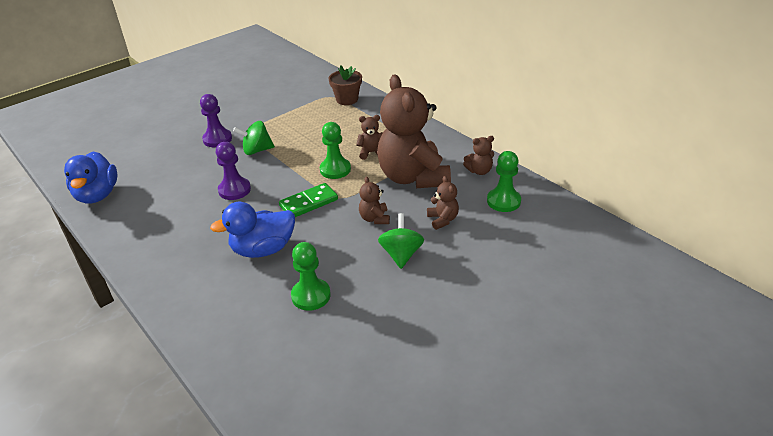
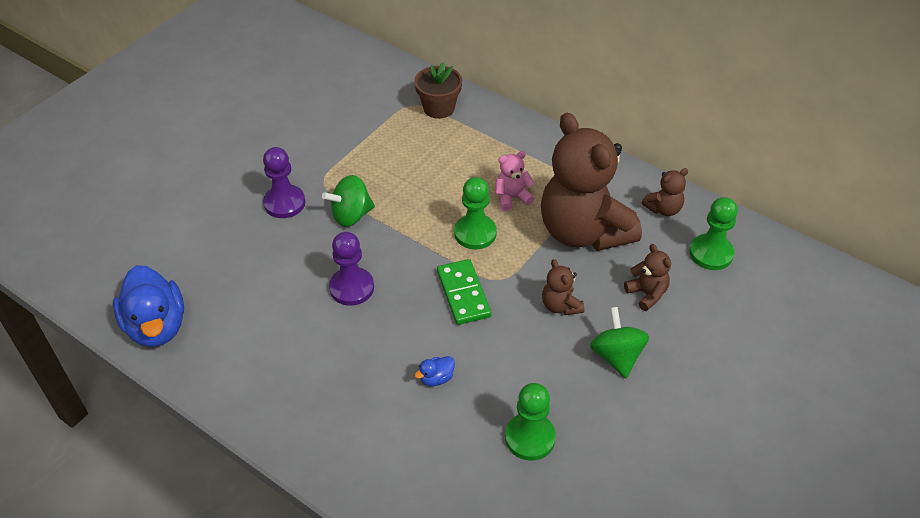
camera: 15 degrees left, 10 degrees up
(263, 249) = (436, 378): blue duck -> blue duck, size x0.42
(309, 203) = (463, 294): green domino -> green domino turned 60 degrees counterclockwise
(371, 152) = (512, 197): brown teddy bear -> pink teddy bear

